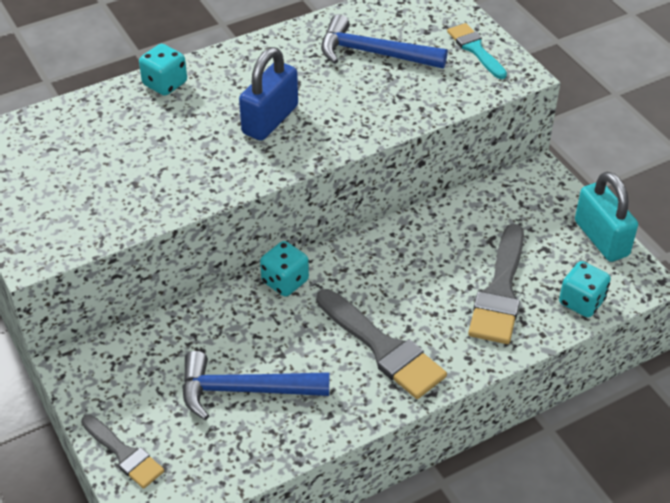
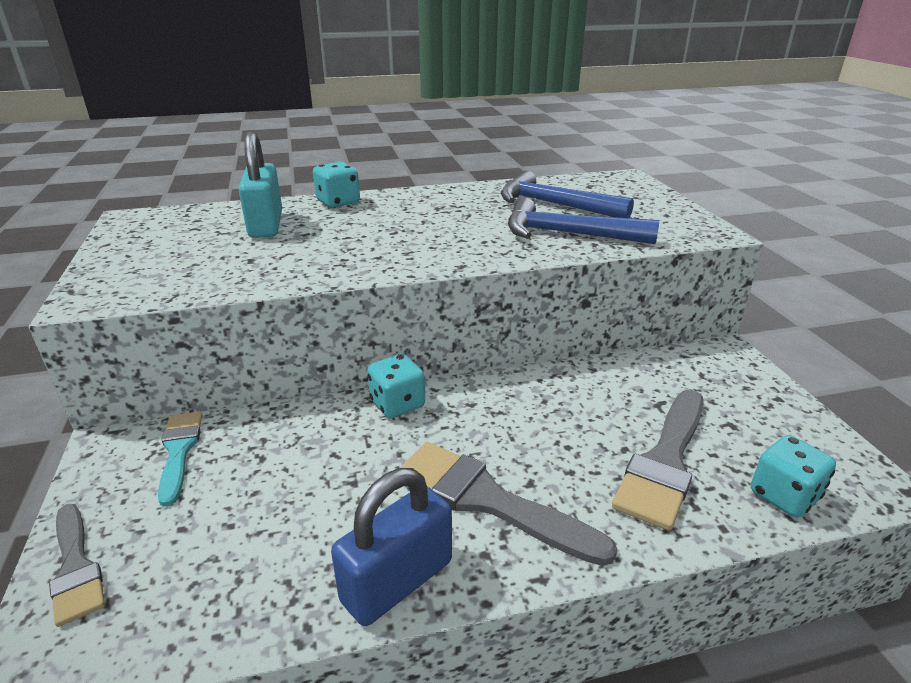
camera: 15 degrees right, 15 degrees down
(244, 390) = (282, 516): blue hammer -> blue hammer (567, 234)
(270, 120) = (424, 234): blue padlock -> blue padlock (397, 581)
(383, 348) = (488, 500): grey brush -> grey brush turned 150 degrees clockwise
(475, 49) = (665, 212): turquoise brush -> turquoise brush (179, 451)
(601, 238) = (809, 425): turquoise padlock -> turquoise padlock (266, 225)

